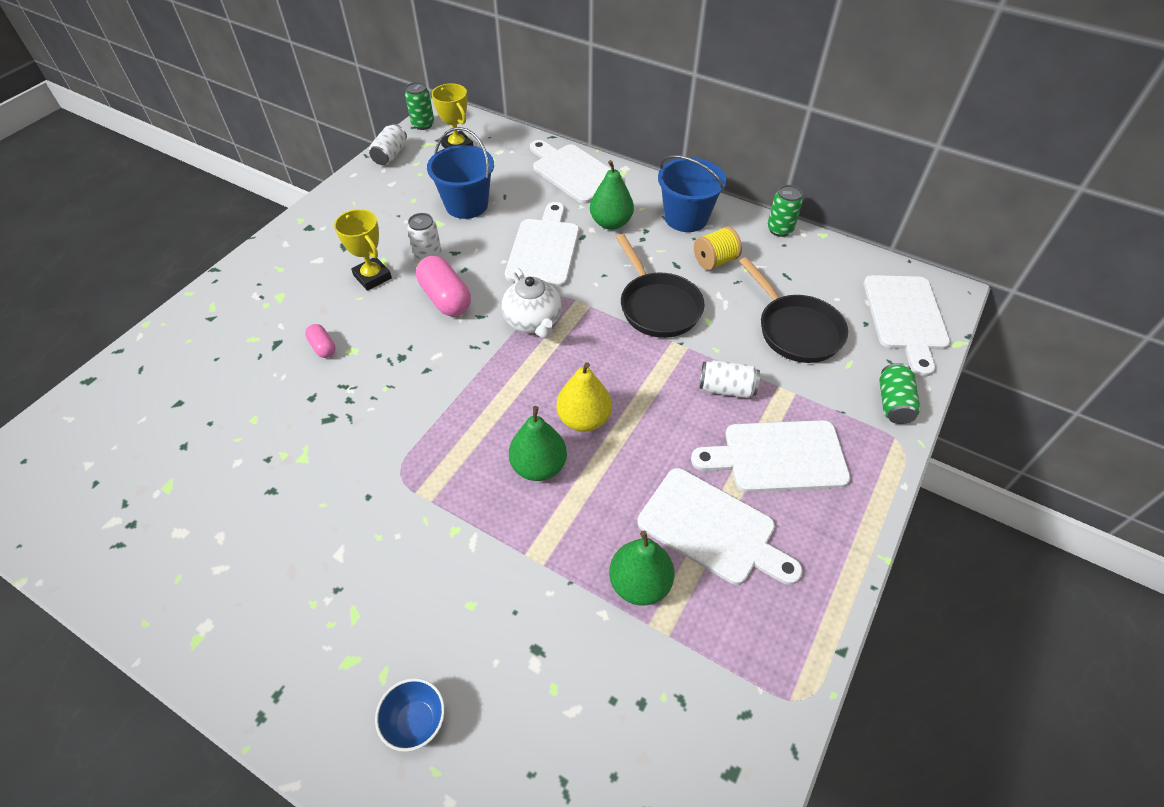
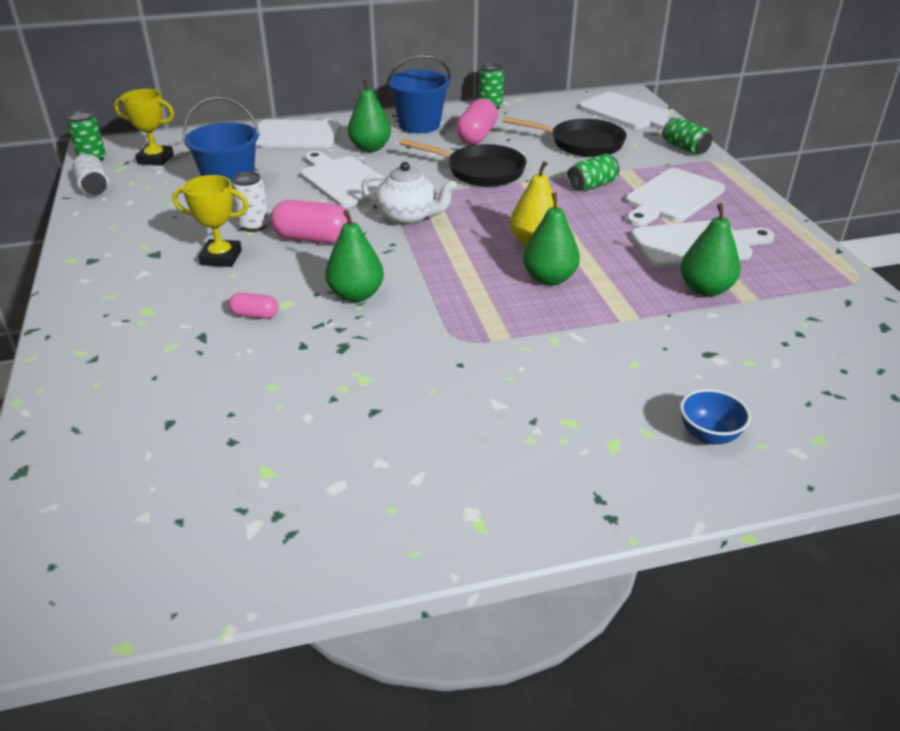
camera: 45 degrees left, 15 degrees down
(398, 376) = (356, 295): none -> green pear
(715, 261) = (477, 136): yellow spool -> pink capsule
(726, 389) = (591, 186): white can -> green can

